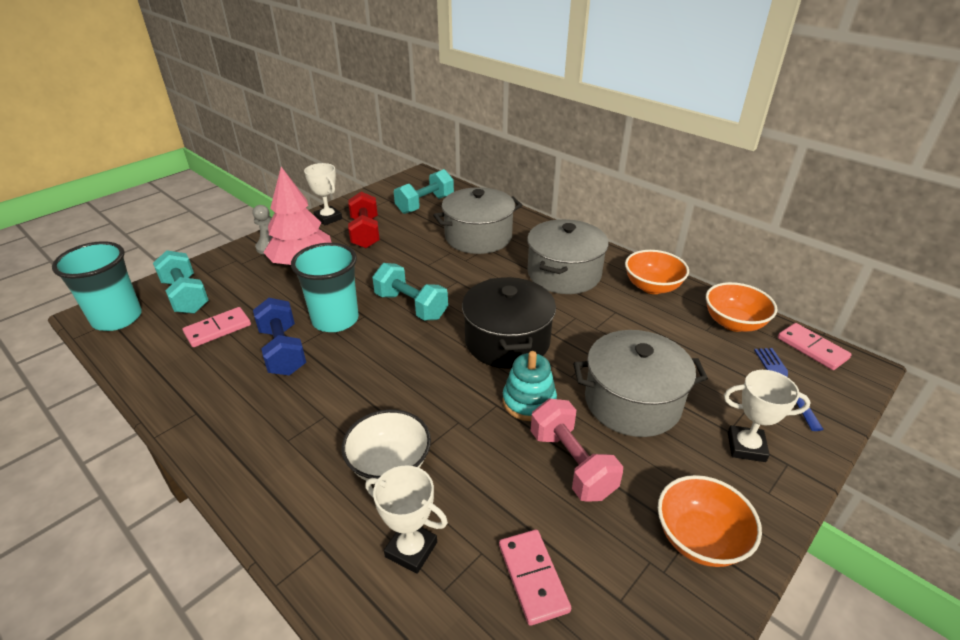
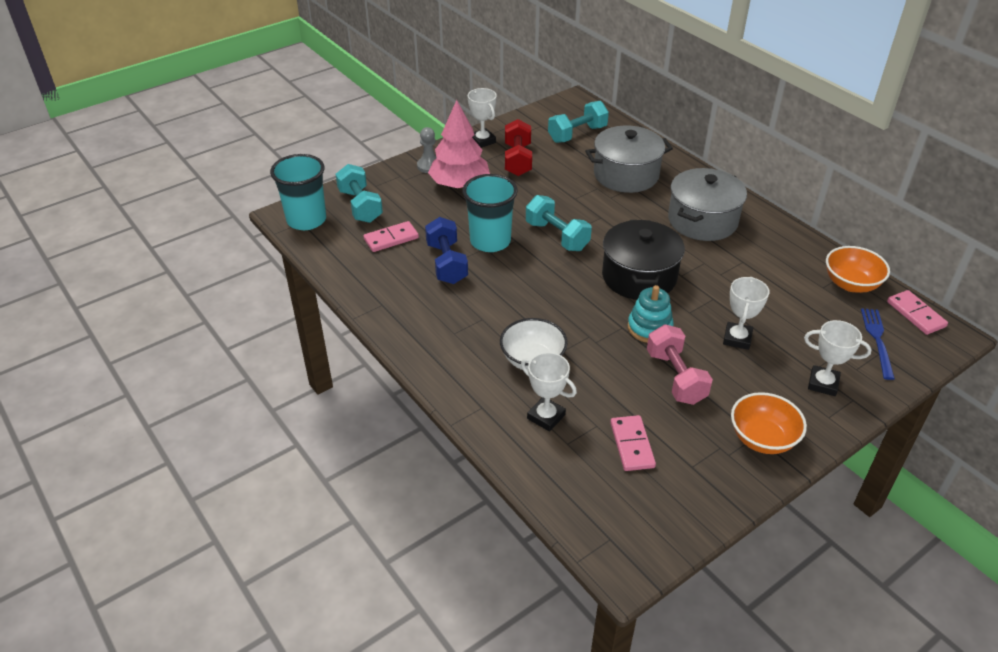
camera: 10 degrees right, 5 degrees up
(632, 402) = (737, 338): grey pot -> white trophy
(652, 287) = (784, 242): orange bowl -> none

